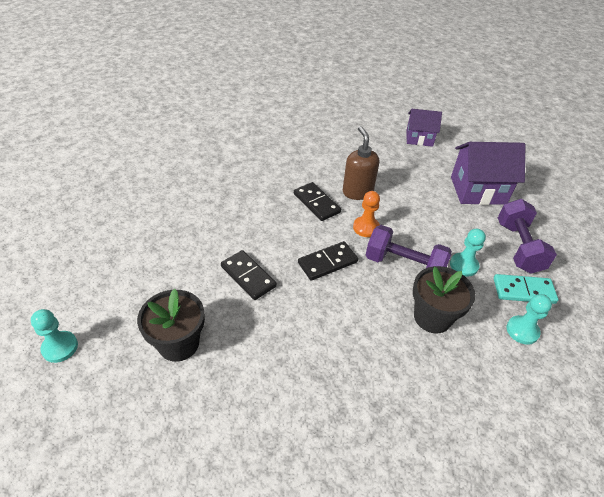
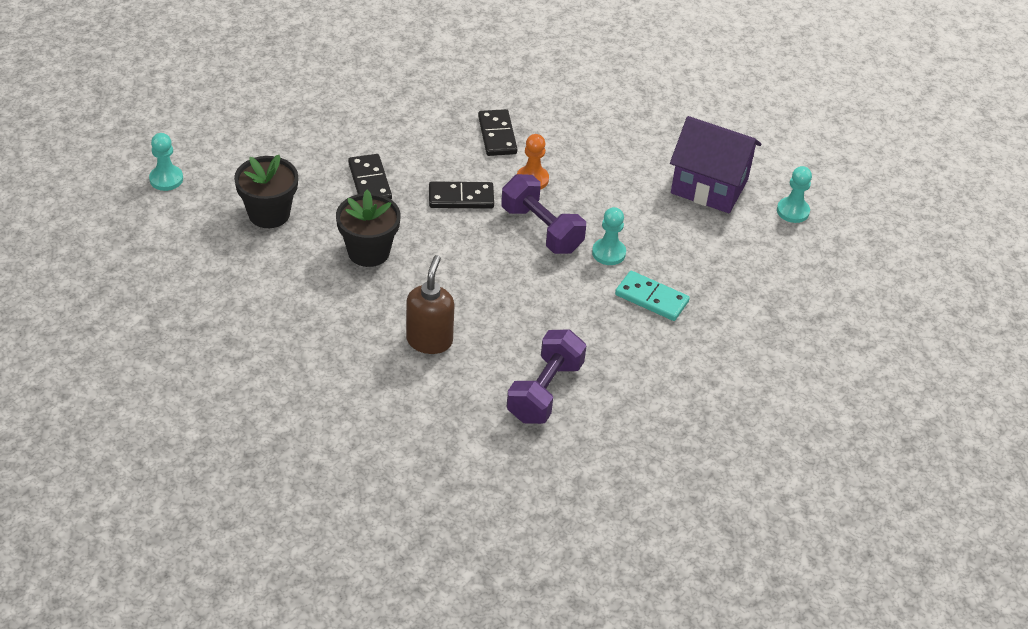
camera: 25 degrees right, 0 degrees up
(357, 192) = (556, 139): brown soap dispenser -> brown soap dispenser (429, 340)
(419, 138) = (696, 101): purple house -> none
(432, 317) = (528, 283): black flower pot -> black flower pot (368, 252)
(518, 247) = (692, 259): purple dumbbell -> purple dumbbell (545, 391)
(522, 331) = (611, 328): turquoise pawn -> turquoise pawn (793, 211)

